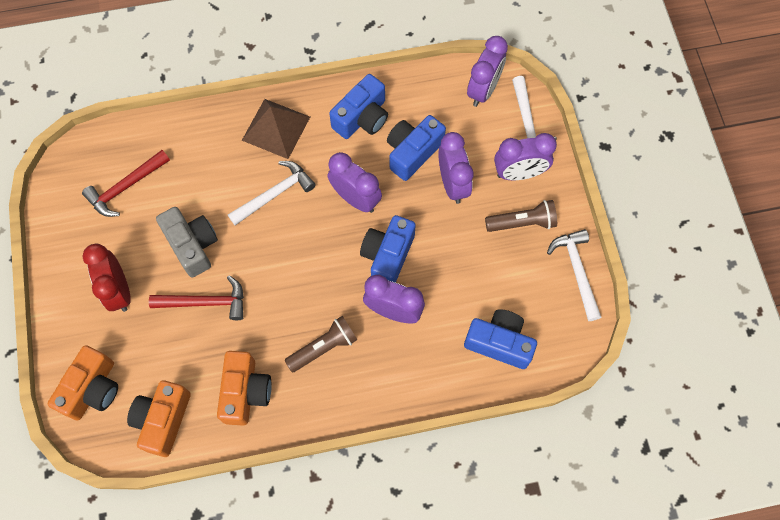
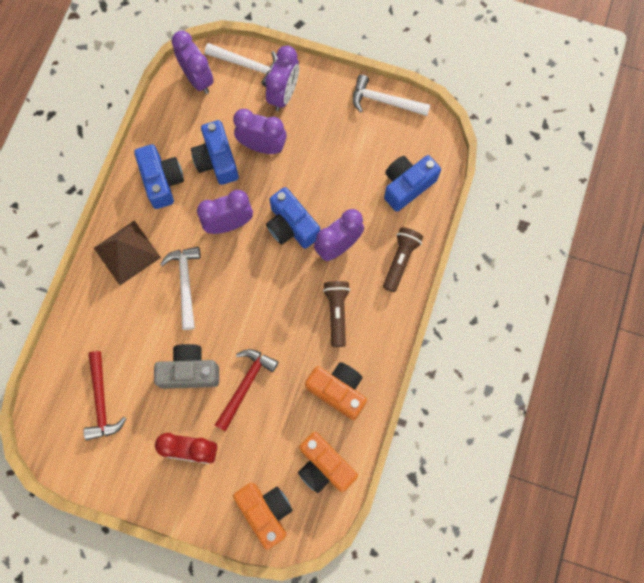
camera: 60 degrees left, 5 degrees up
(522, 222) = (324, 115): brown flashlight -> brown flashlight (400, 260)

